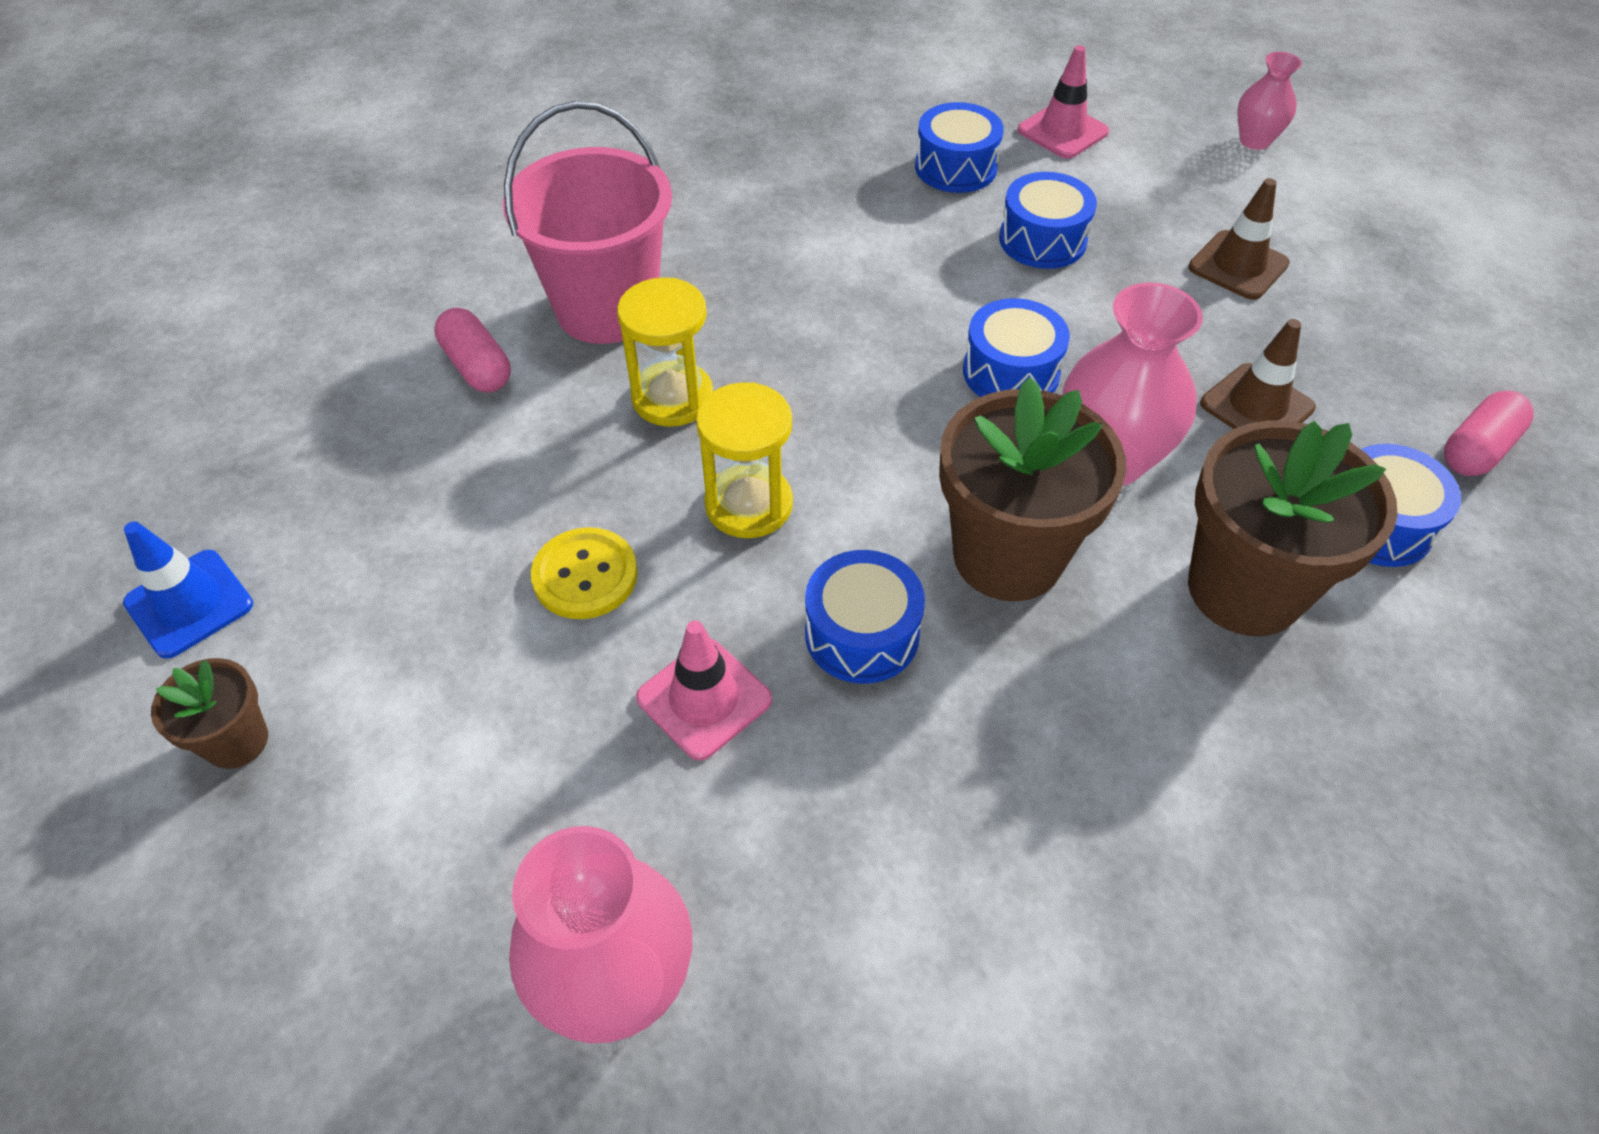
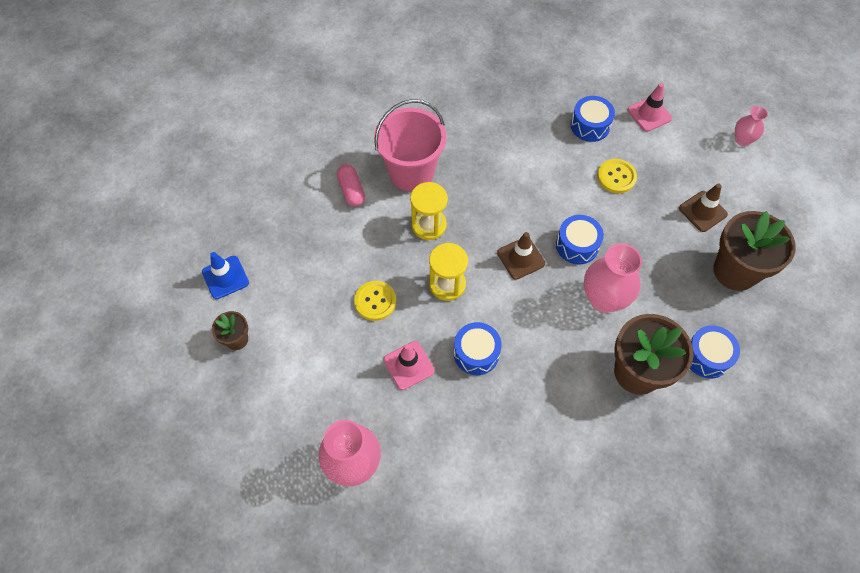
camera: 15 degrees right, 10 degrees up
(1008, 556) = (545, 333): brown flower pot -> brown flower pot (735, 271)
(1042, 240) = (616, 177): blue drum -> yellow button
(1256, 406) = (679, 287): brown traffic cone -> brown traffic cone (521, 258)
(1477, 449) = (768, 332): pink capsule -> none

